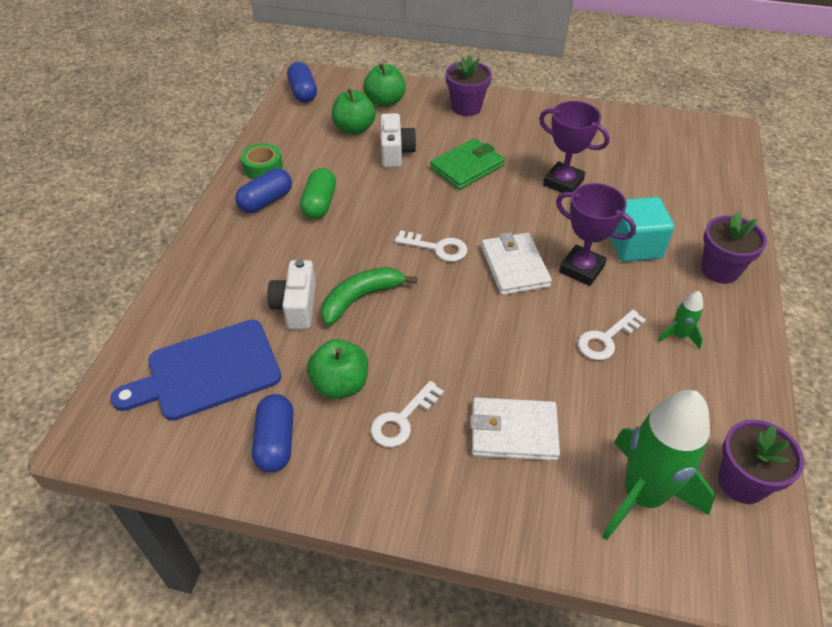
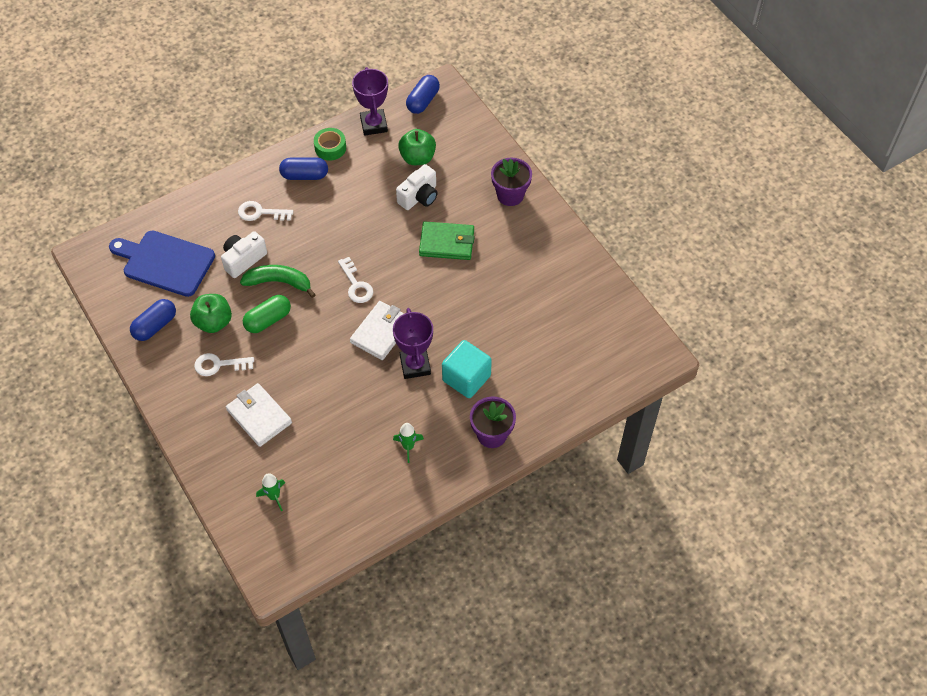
camera: 45 degrees right, 10 degrees up
(319, 204) = (330, 201): green capsule -> green capsule (268, 320)
(385, 101) = (464, 149): green apple -> none
(563, 182) = (488, 302): purple trophy -> purple trophy (374, 125)
(606, 339) = (368, 414): white key -> white key (260, 213)
(642, 496) = (274, 496): green rocket -> green rocket, size x0.43
(742, 482) = (326, 534): purple flower pot -> none

